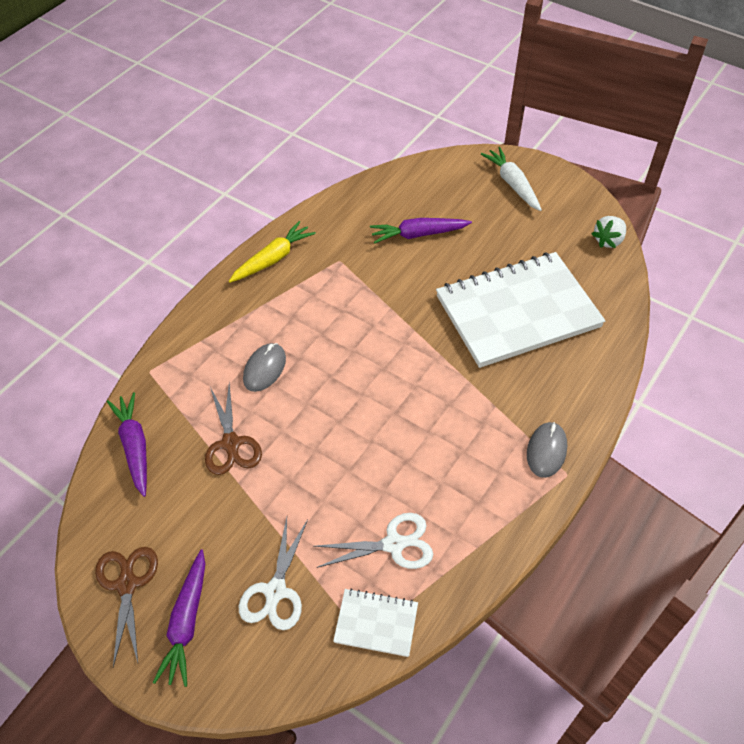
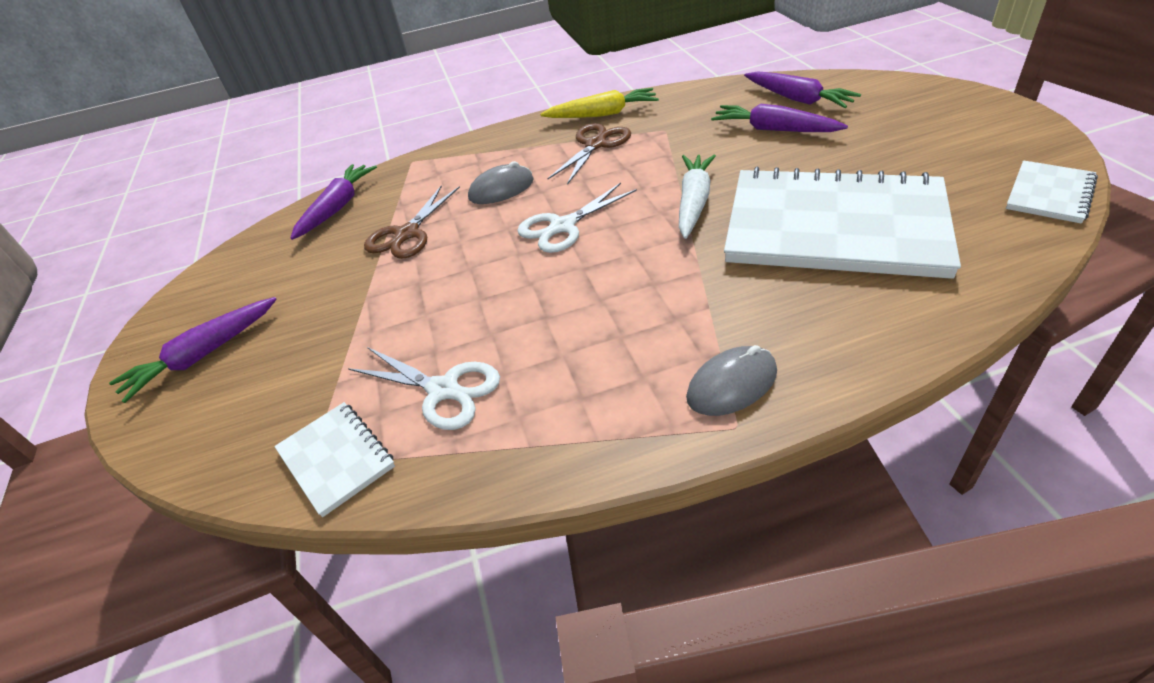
camera: 45 degrees right, 10 degrees down
(127, 585) = (207, 302): brown scissors -> brown scissors (595, 145)
(275, 591) = (293, 371): white scissors -> white scissors (563, 226)
(411, 196) = (798, 99): none -> purple carrot
(512, 184) = (942, 113): white carrot -> white carrot (693, 202)
(608, 240) = (1049, 194): white strawberry -> white notebook

